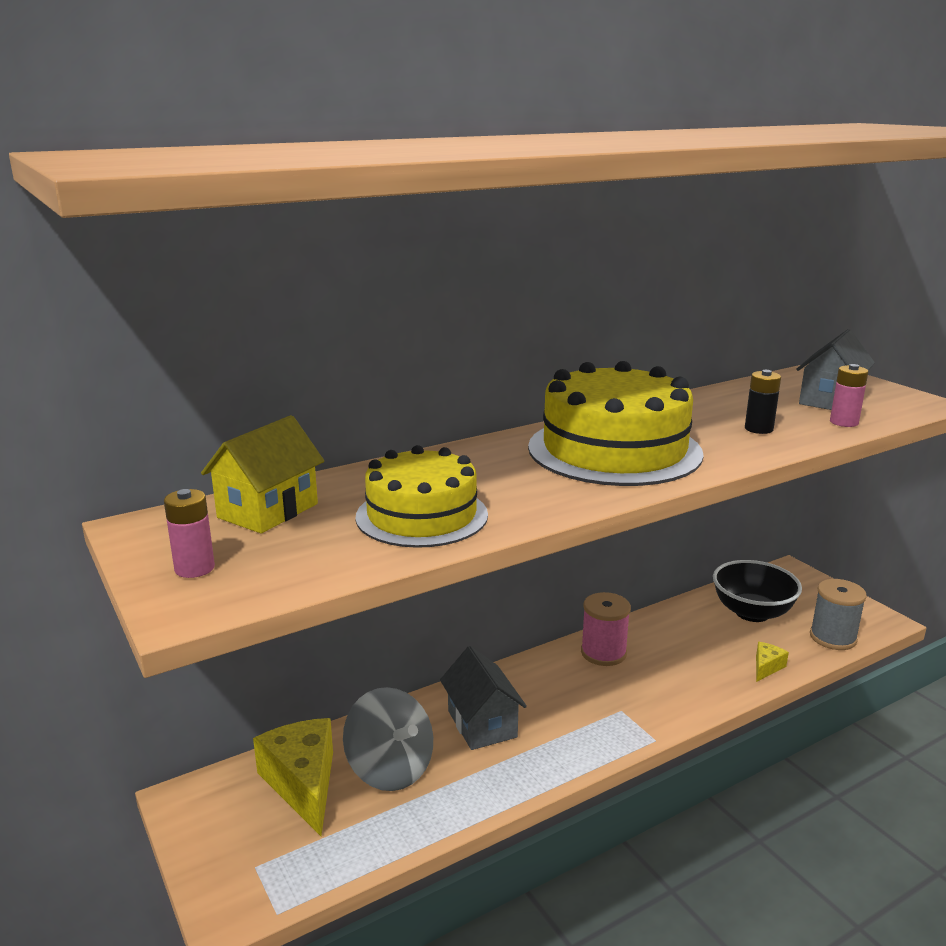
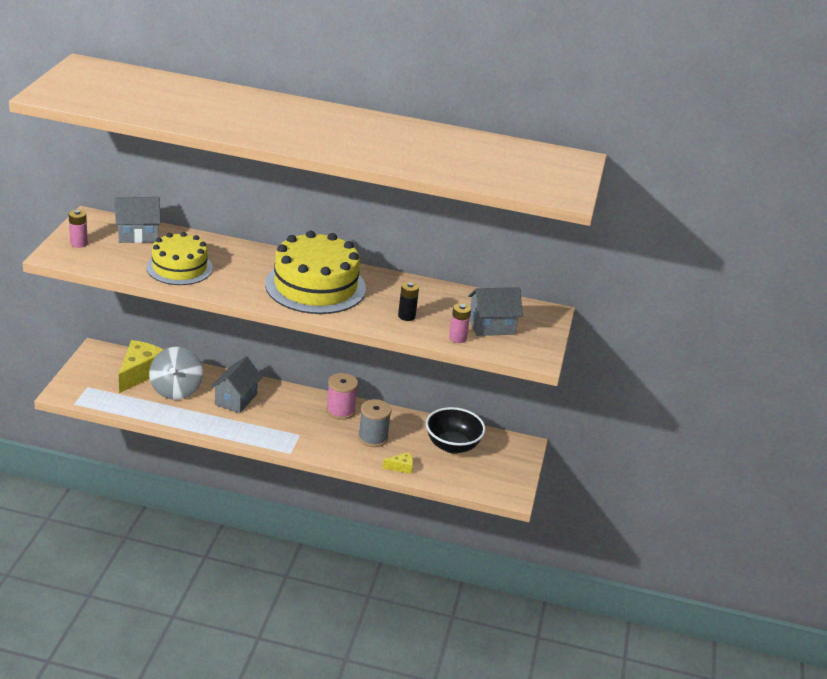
camera: 40 degrees right, 10 degrees up
(268, 511) = (138, 235): yellow house -> grey house
(833, 637) = (465, 482): grey spool -> grey spool (373, 438)

